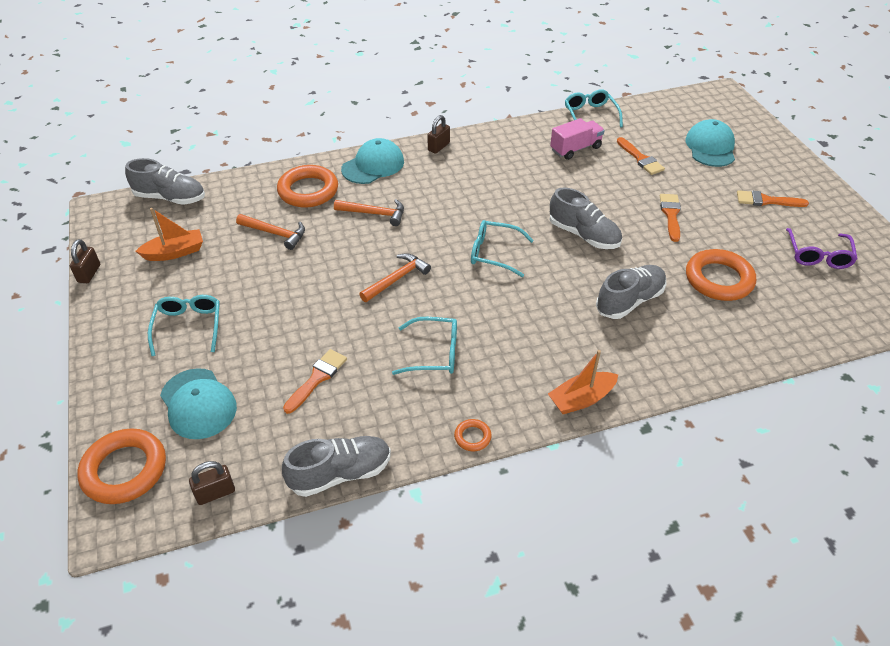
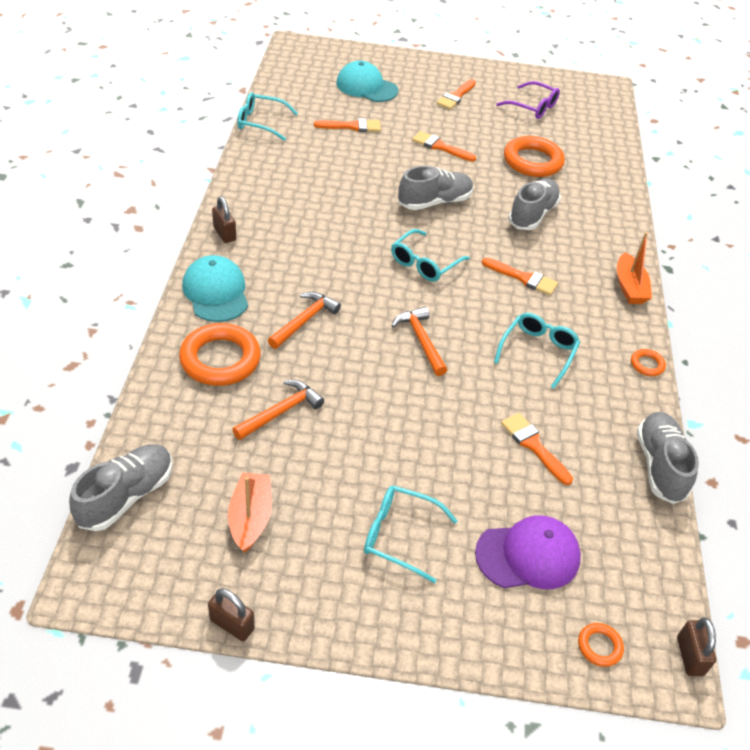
camera: 70 degrees left, 0 degrees up
(124, 470) = (599, 646): orange ring -> orange ring, size x0.46
(198, 404) = (528, 555): turquoise cap -> purple cap
(215, 493) = (654, 569): brown padlock -> brown padlock (689, 656)
(528, 318) = (523, 278): none -> orange brush
(575, 149) = (306, 153): pink truck -> none
(629, 301) = (532, 215): grey shoe -> grey shoe turned 45 degrees clockwise

